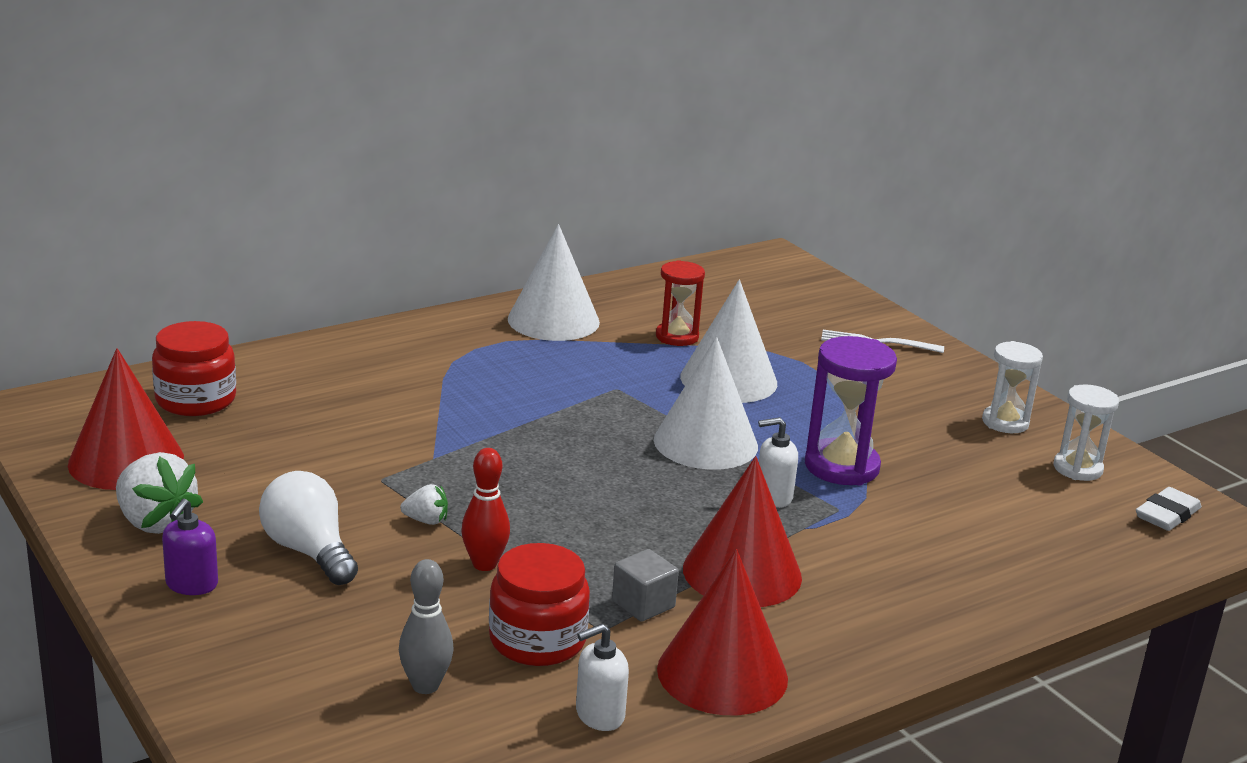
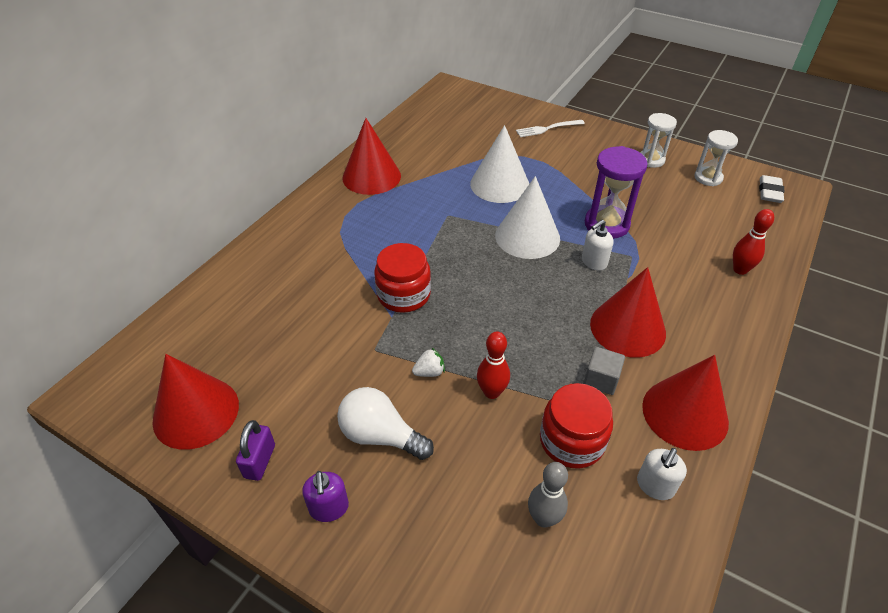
camera: 25 degrees left, 20 degrees up
(155, 522) = (260, 461): white strawberry -> purple padlock
(196, 400) = (203, 334): red jar -> red jar (403, 295)
(553, 320) = (371, 176): white cone -> red cone
(677, 337) = (447, 163): red hourglass -> none
(995, 576) = (740, 270): none -> red bowling pin

